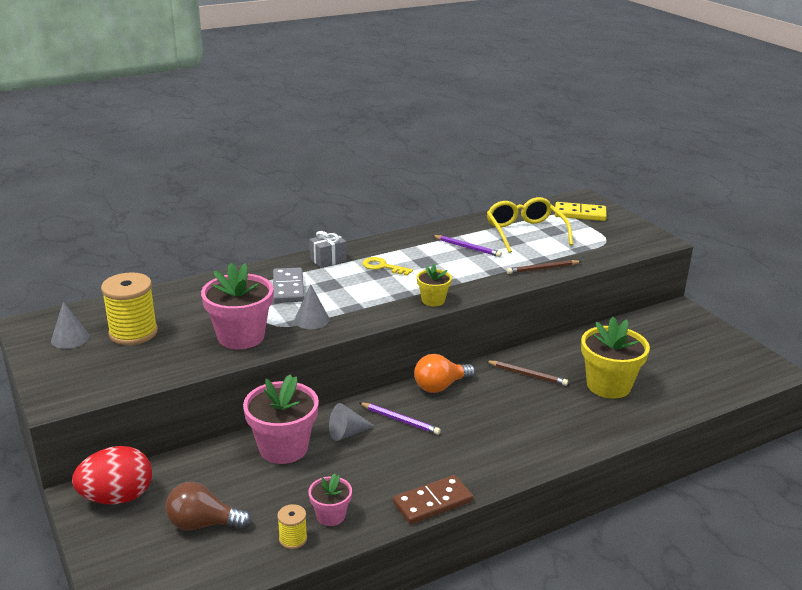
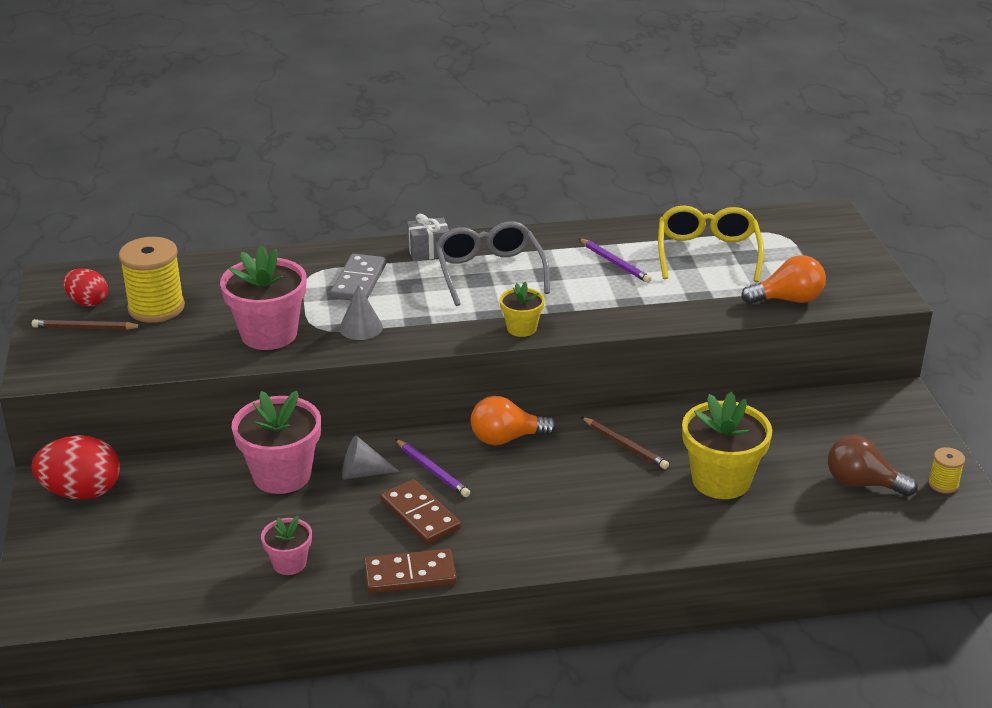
camera: 20 degrees right, 5 degrees up
(70, 338) = (88, 302): grey cone -> red egg
(203, 524) = (152, 541): brown light bulb -> brown light bulb (862, 483)
(293, 539) = (235, 579): yellow spool -> yellow spool (943, 484)
(382, 267) = (489, 272): yellow key -> grey glasses
(412, 455) = (420, 515): none -> brown domino
(542, 269) = (692, 309): brown pencil -> brown pencil (85, 328)
(580, 214) = (804, 237): yellow domino -> none
(599, 253) = (788, 300): none -> orange light bulb

